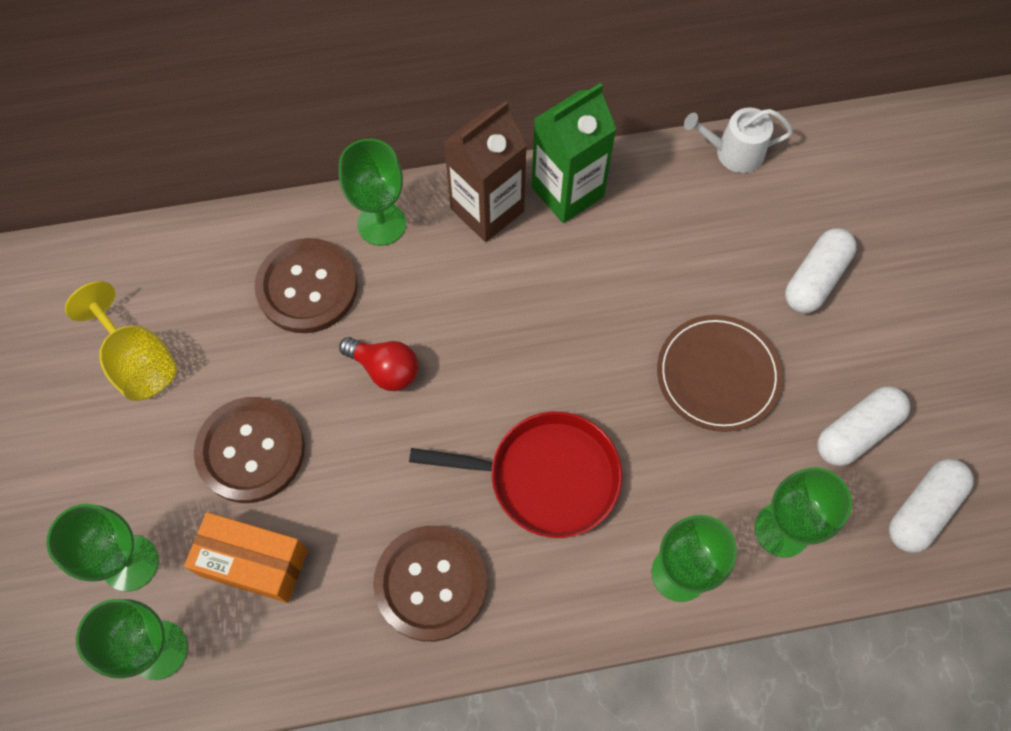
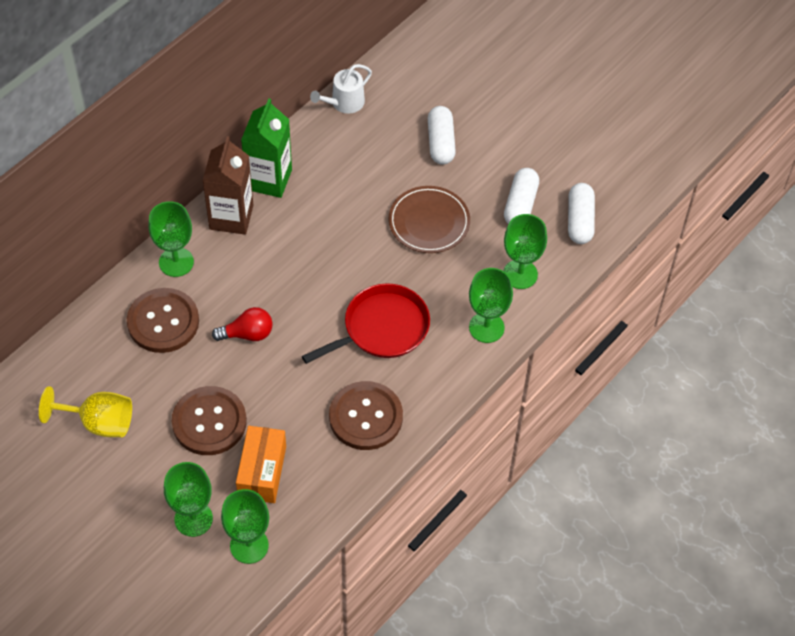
camera: 40 degrees left, 10 degrees down
(253, 563) = (262, 472): orange box -> orange box turned 60 degrees counterclockwise

